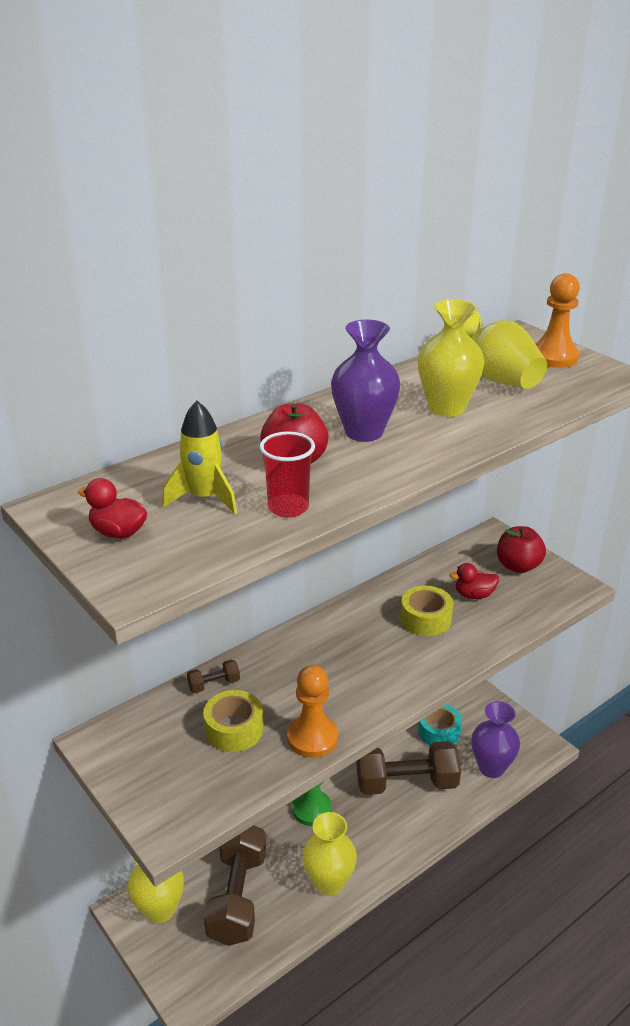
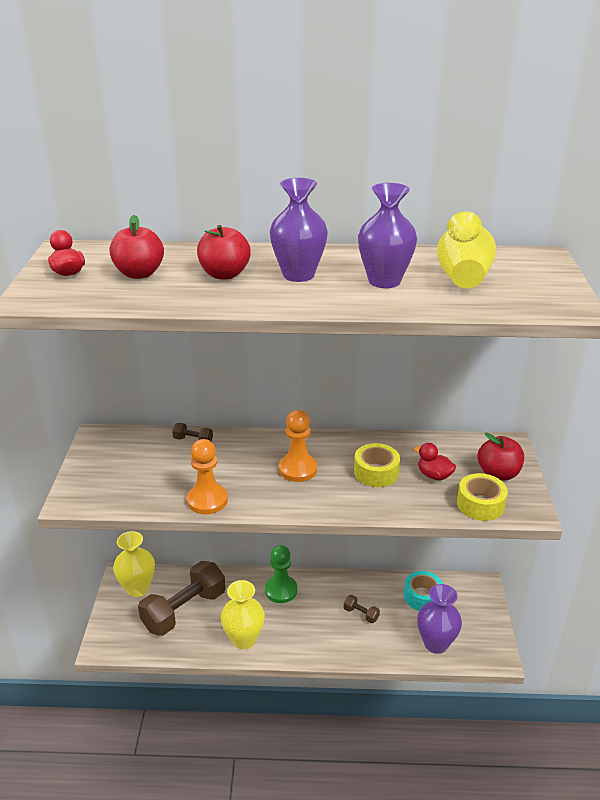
camera: 40 degrees right, 0 degrees up
(204, 498) = (139, 274): yellow rocket -> red apple
(234, 729) = (171, 470): yellow tape -> yellow tape (480, 504)
(288, 507) = (172, 296): red cup -> none
(406, 783) = (361, 614): brown dumbbell -> brown dumbbell, size x0.41
(446, 408) = (384, 281): yellow vase -> purple vase
(554, 357) = (541, 278): orange pawn -> orange pawn (298, 469)

